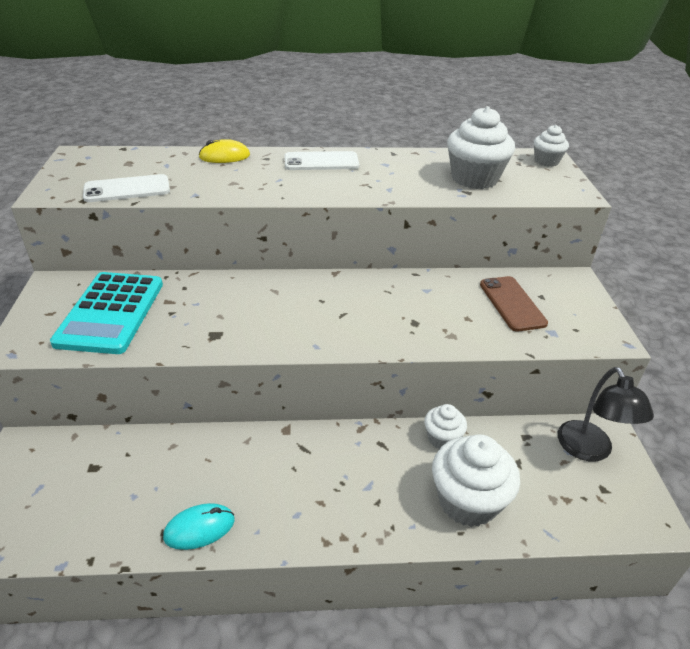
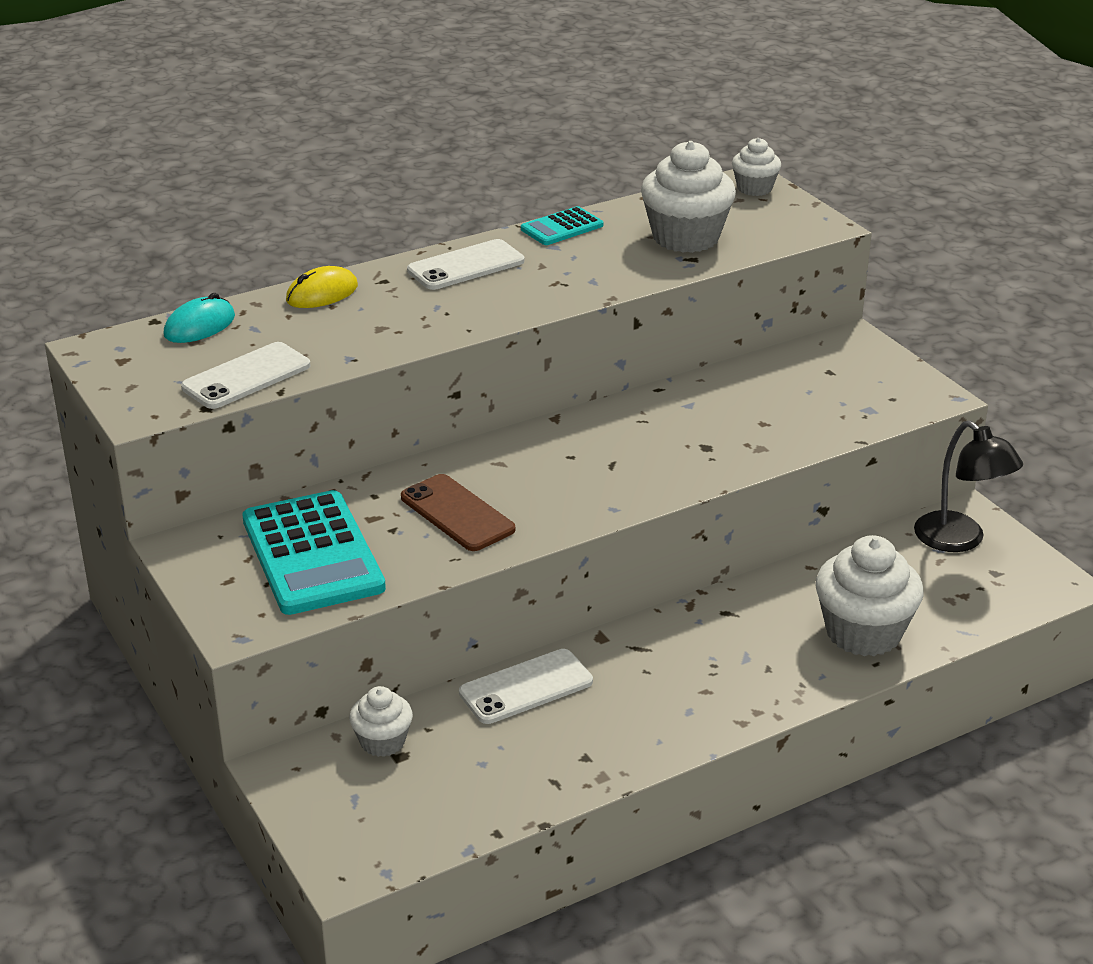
camera: 25 degrees left, 5 degrees down
(199, 528) = (592, 762): turquoise mouse -> turquoise mouse (199, 326)
(210, 448) = (526, 687): none -> white phone
(401, 155) = (562, 227): none -> turquoise calculator
(442, 438) = (792, 583): white cupcake -> white cupcake (382, 741)
(512, 303) = (802, 390): brown phone -> brown phone (457, 513)

